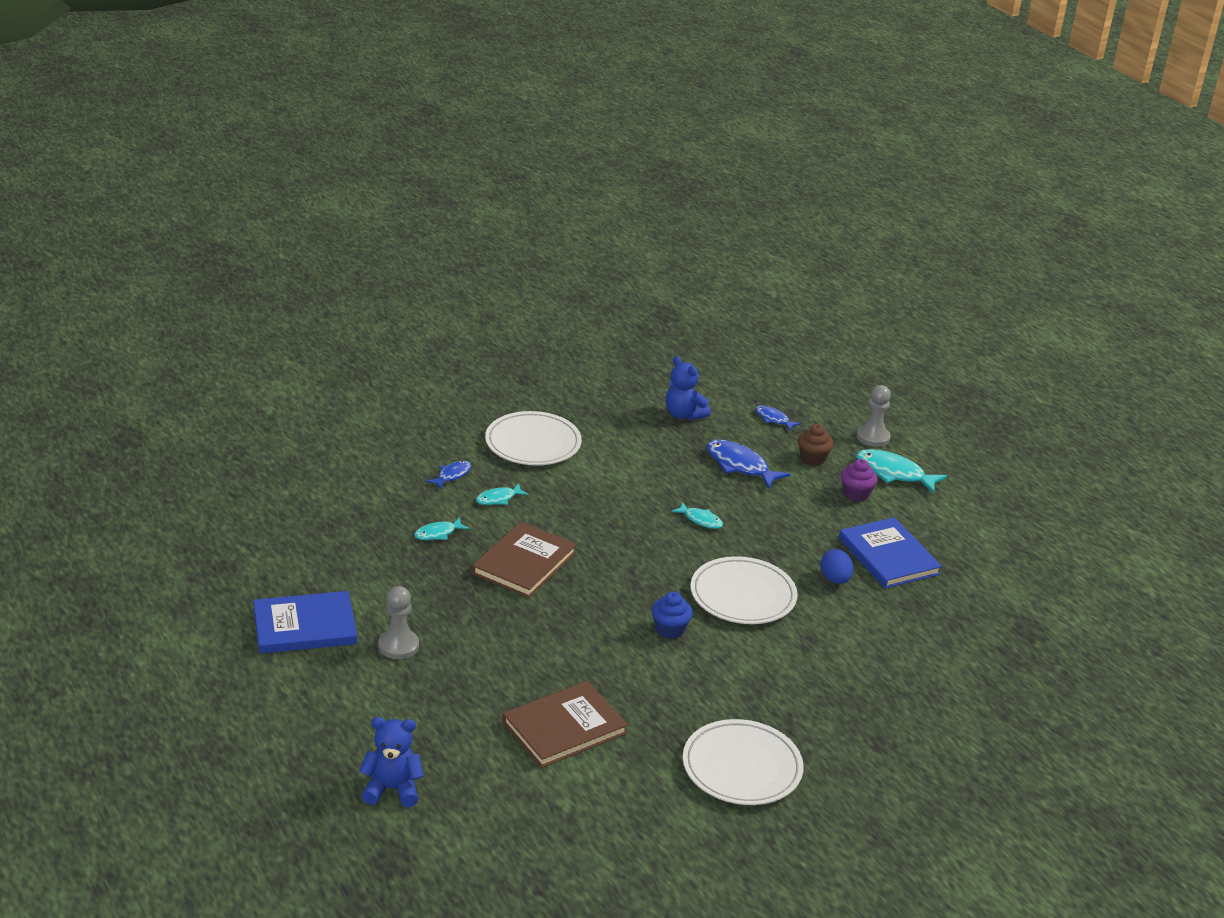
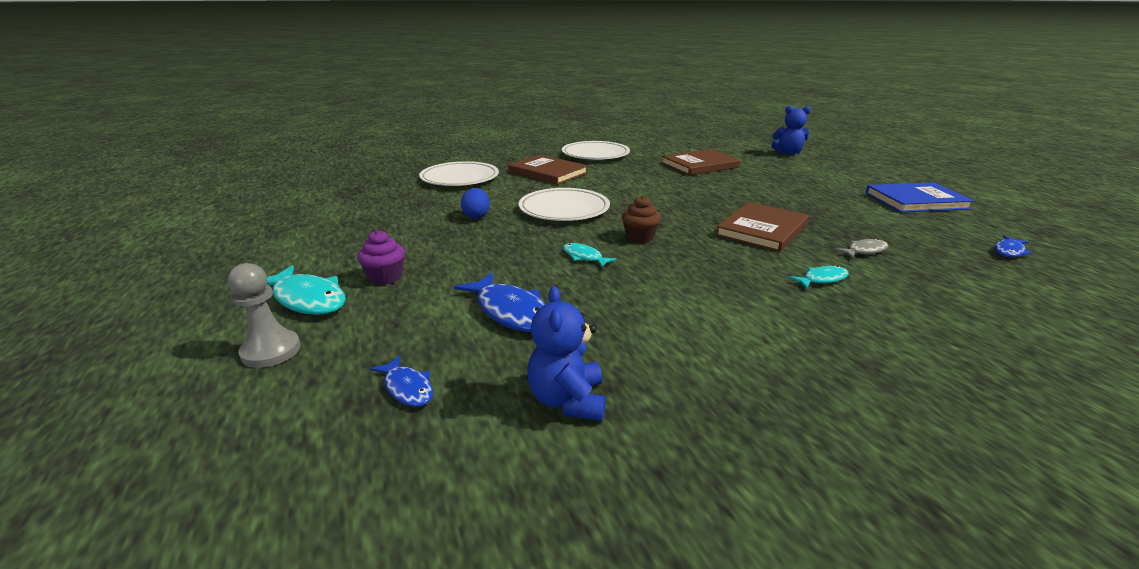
camera: 170 degrees left, 5 degrees down
(398, 646) = (833, 192): grey pawn -> none
(438, 533) = (864, 251): turquoise fish -> grey fish
(452, 475) = (902, 305): blue fish -> blue fish (1009, 251)
(533, 443) = (818, 349): white plate -> white plate (460, 178)
(670, 630) = (629, 195): blue cupcake -> none
(684, 415) = (567, 400): blue teddy bear -> blue teddy bear turned 150 degrees counterclockwise
(798, 692) = (547, 172): none -> brown book
(813, 459) = (400, 319): brown cupcake -> brown cupcake (639, 237)
(888, 556) = (410, 228): blue book -> none

